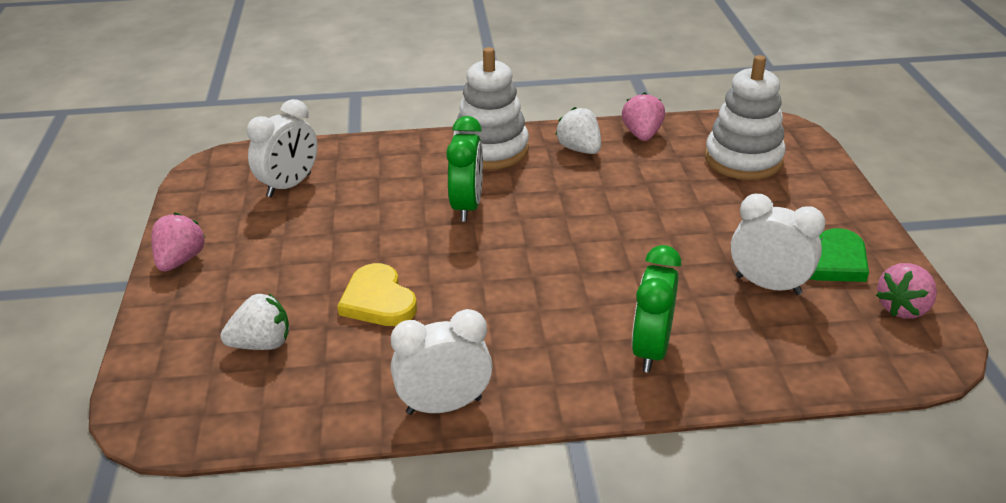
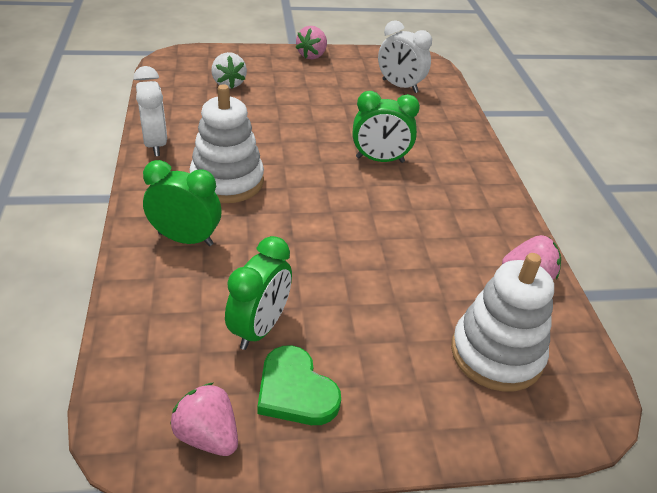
camera: 85 degrees right, 5 degrees up
(180, 260) = (312, 55): pink strawberry -> pink strawberry turned 105 degrees clockwise
(378, 300) = (264, 121): yellow heart -> none
(491, 150) = (471, 175): white stacking toy -> white stacking toy (227, 181)
(579, 149) = (486, 228): white strawberry -> none
(768, 285) = (259, 328): white clock -> green clock

